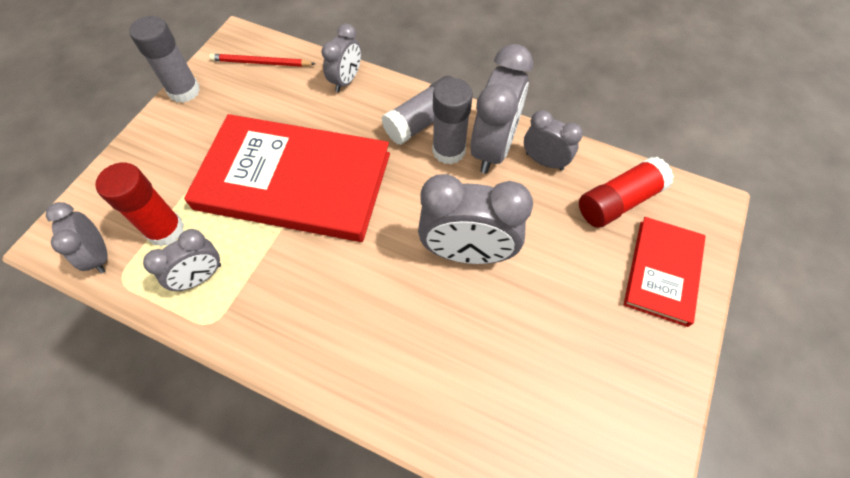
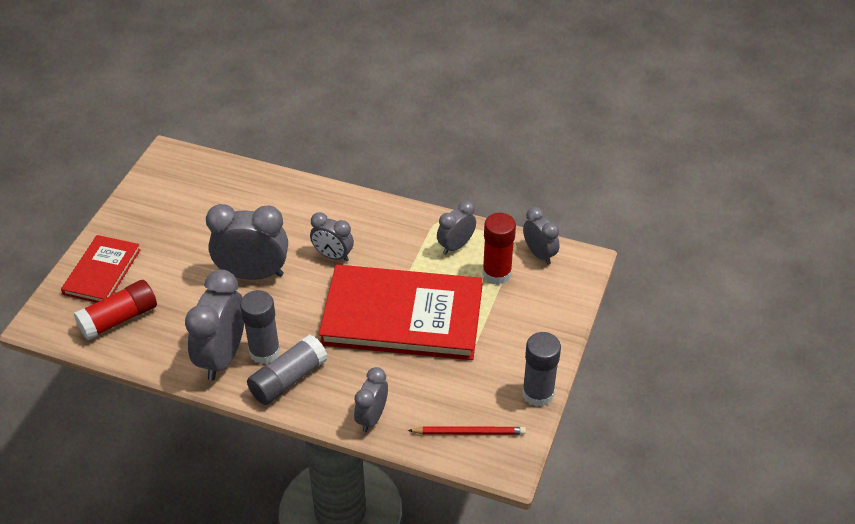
camera: 175 degrees right, 15 degrees down
(544, 161) = (176, 348): grey clock -> grey clock (333, 256)

